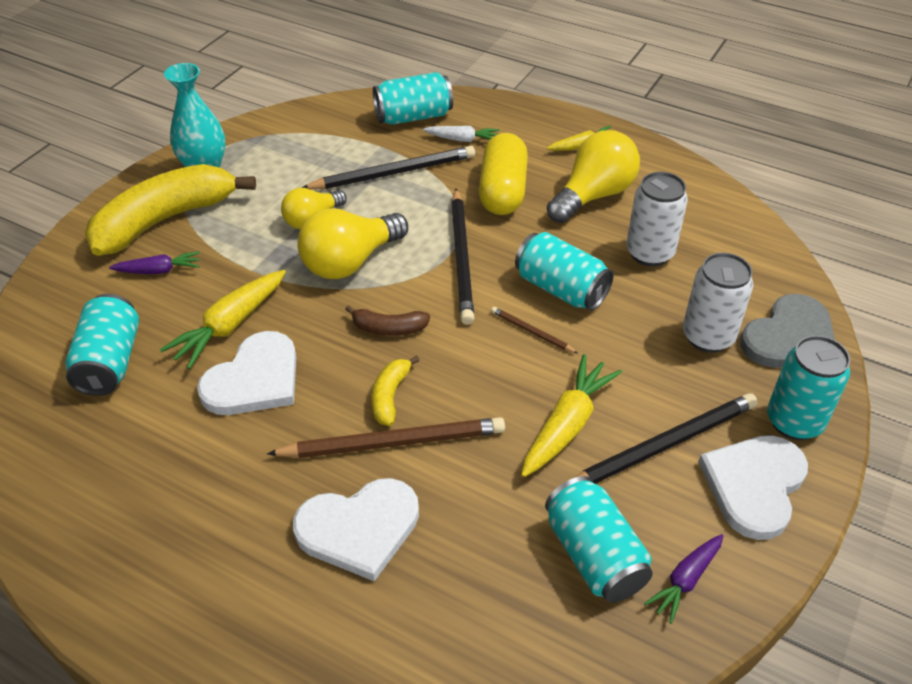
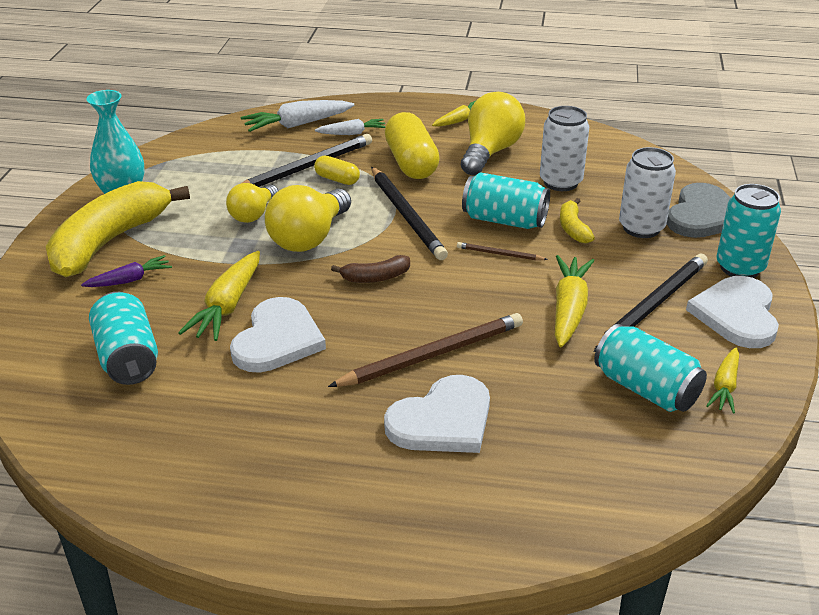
camera: 20 degrees left, 10 degrees down
(390, 396) = (408, 324): yellow banana -> yellow banana (573, 228)
(413, 116) = (297, 124): turquoise can -> white carrot
(416, 195) = (337, 179): none -> yellow capsule
(685, 580) = (724, 387): purple carrot -> yellow carrot

